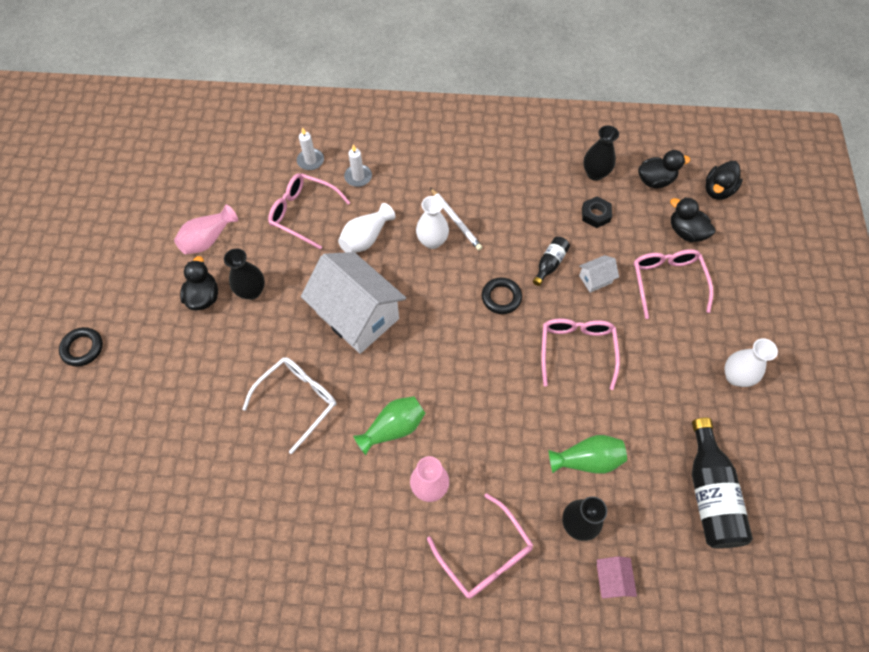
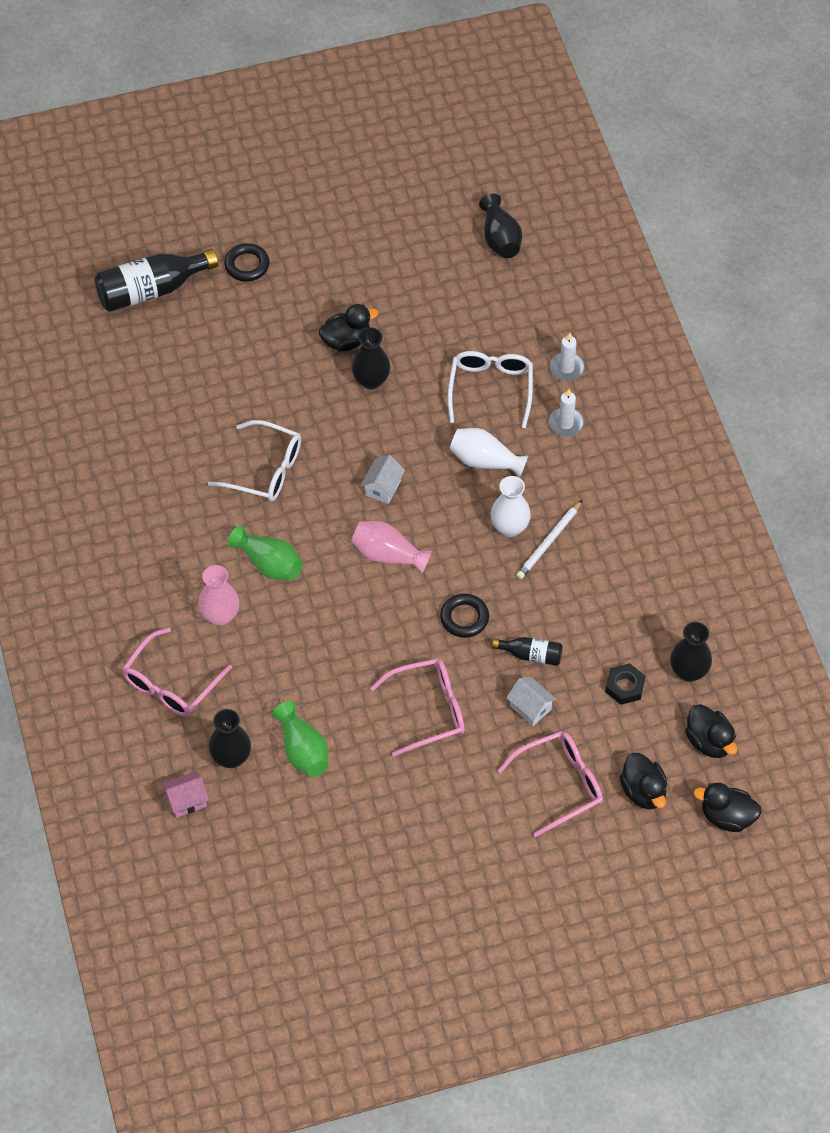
camera: 70 degrees right, 5 degrees down
(173, 163) = (500, 239): none -> black vase
(208, 239) = (417, 314): pink vase -> pink vase (388, 554)
(303, 213) = (490, 389): pink glasses -> white glasses
(357, 316) = (383, 487): white house -> white house, size x0.41
(686, 232) = (643, 791): black duck -> black duck turned 135 degrees clockwise
(709, 493) = (309, 874): black bottle -> black bottle (151, 290)
(735, 376) = (461, 879): white vase -> none

